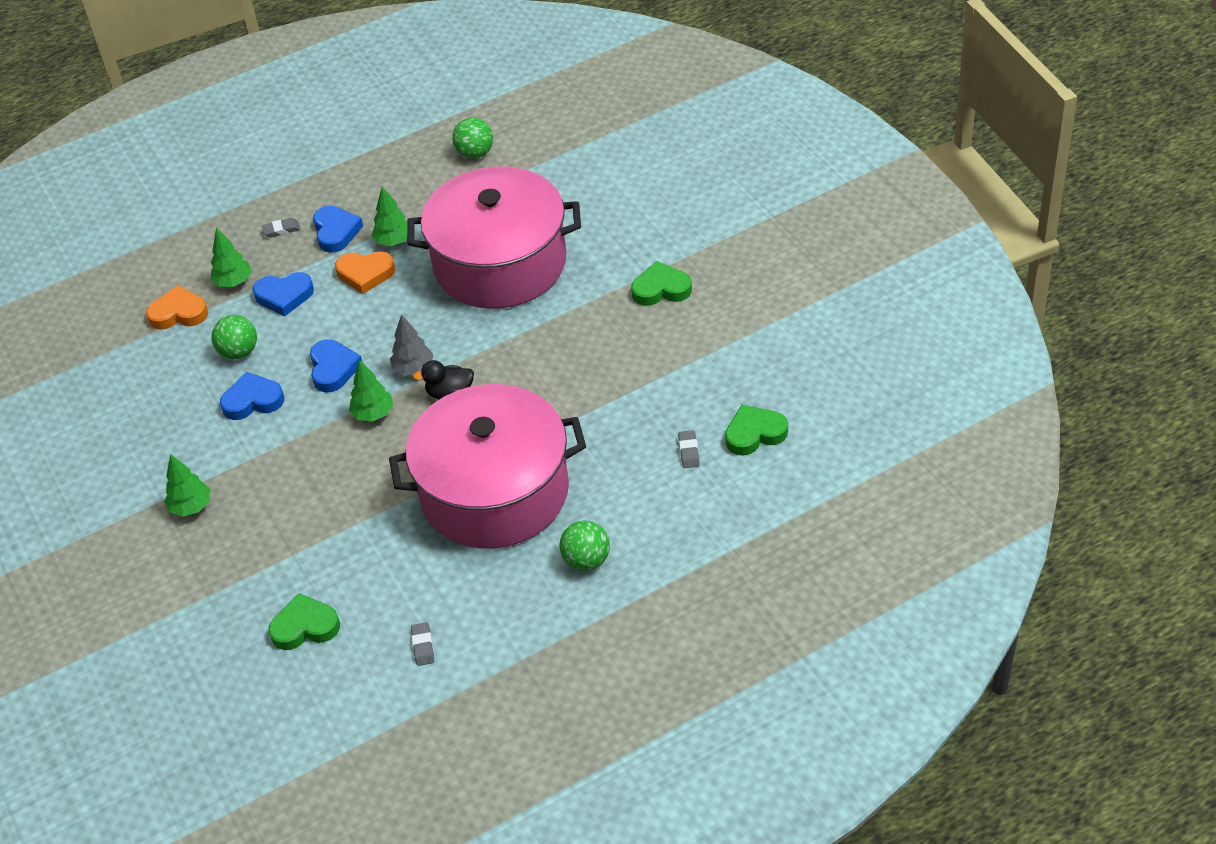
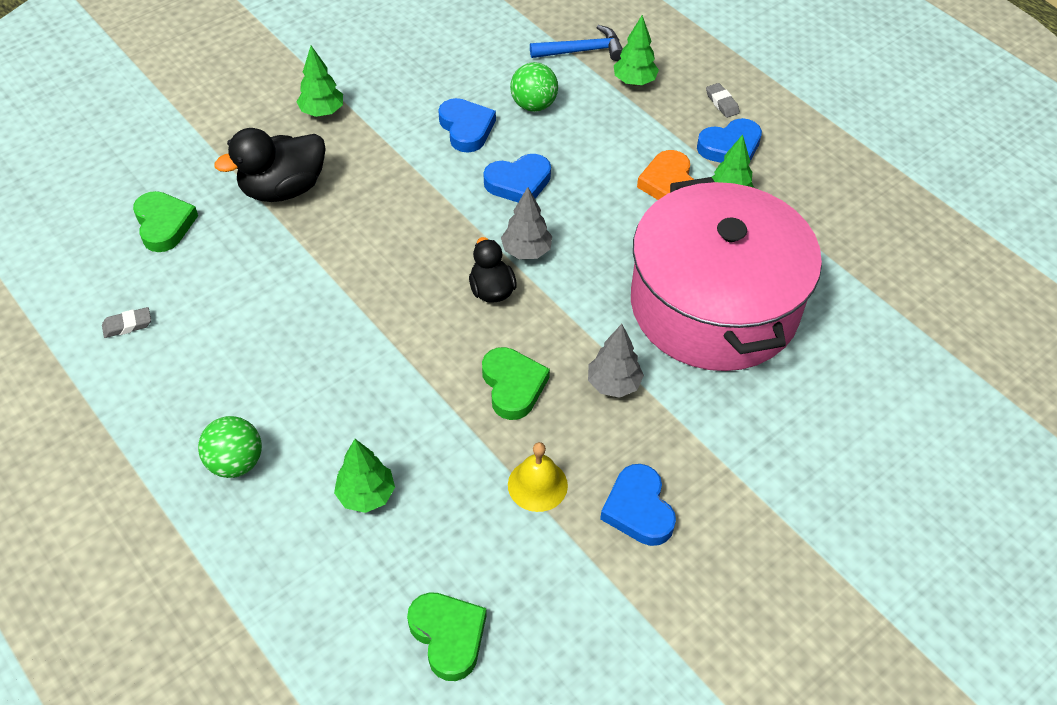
camera: 75 degrees right, 5 degrees up
(179, 313) = (582, 51): orange heart -> blue hammer
(284, 296) = (621, 124): blue heart -> blue heart (638, 509)
(287, 536) = (283, 189): none -> black duck
(373, 414) = (454, 228): green tree -> green tree (366, 495)
(475, 153) = (903, 250): green ball -> none
(494, 491) = (343, 355): pink pot -> none
(561, 328) = (613, 384): none -> grey tree
(641, 378) = (537, 485): none -> yellow bell
(661, 289) = (704, 488): green heart -> green heart (513, 386)
(689, 451) = (412, 556): grey eraser -> none

